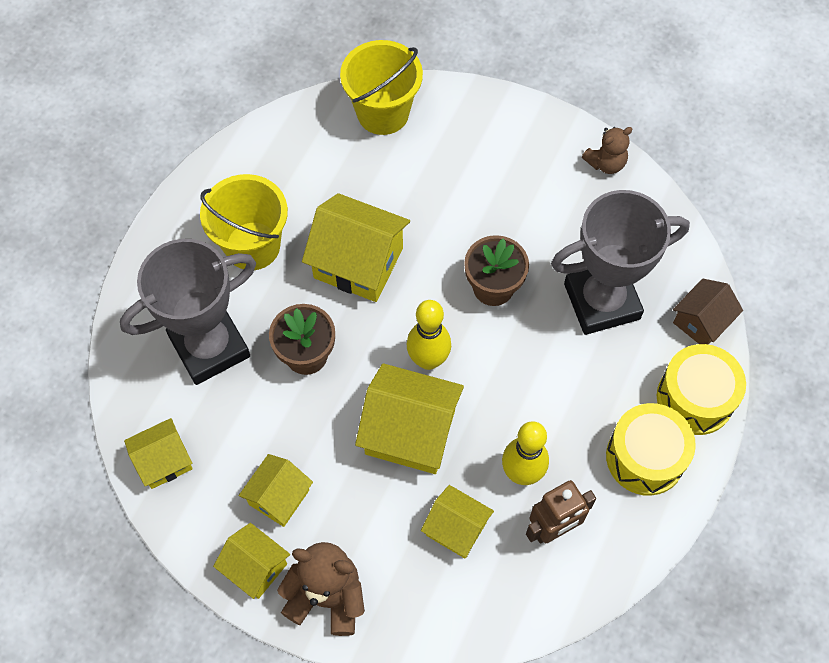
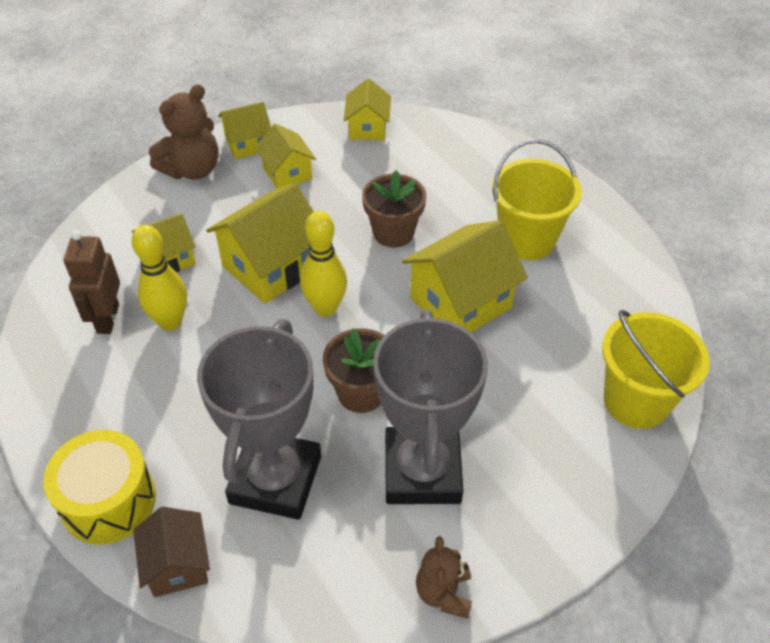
camera: 120 degrees right, 15 degrees down
(209, 347) = (444, 181): grey trophy -> grey trophy (422, 471)
(645, 457) = (97, 420): yellow drum -> none

